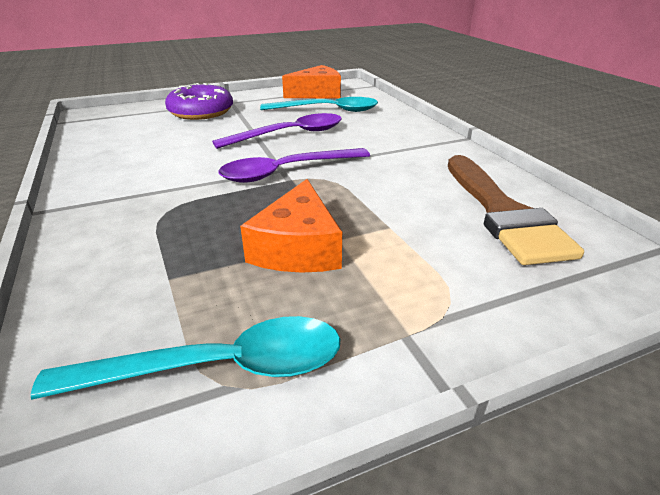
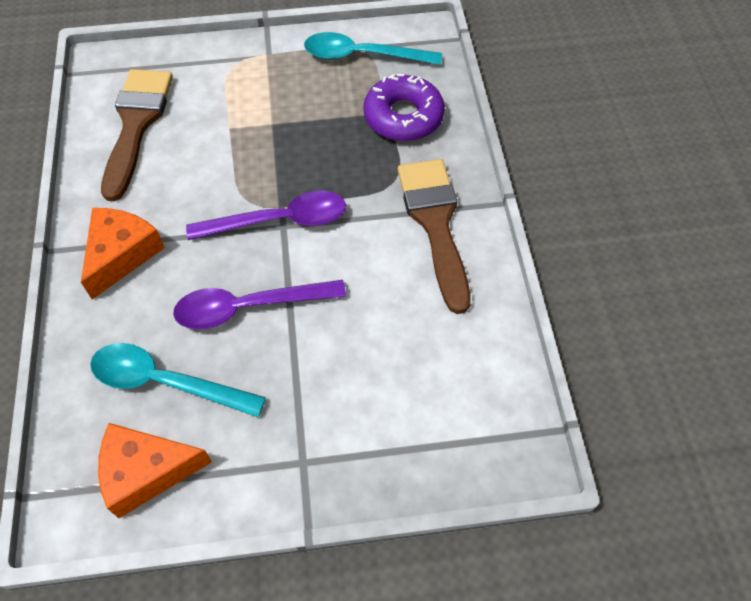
camera: 165 degrees left, 25 degrees up
(122, 189) = (435, 223): none -> brown brush
(201, 112) = (354, 423): purple donut -> purple donut (403, 117)
(298, 247) = (302, 121): orange cheese -> orange cheese (121, 254)

